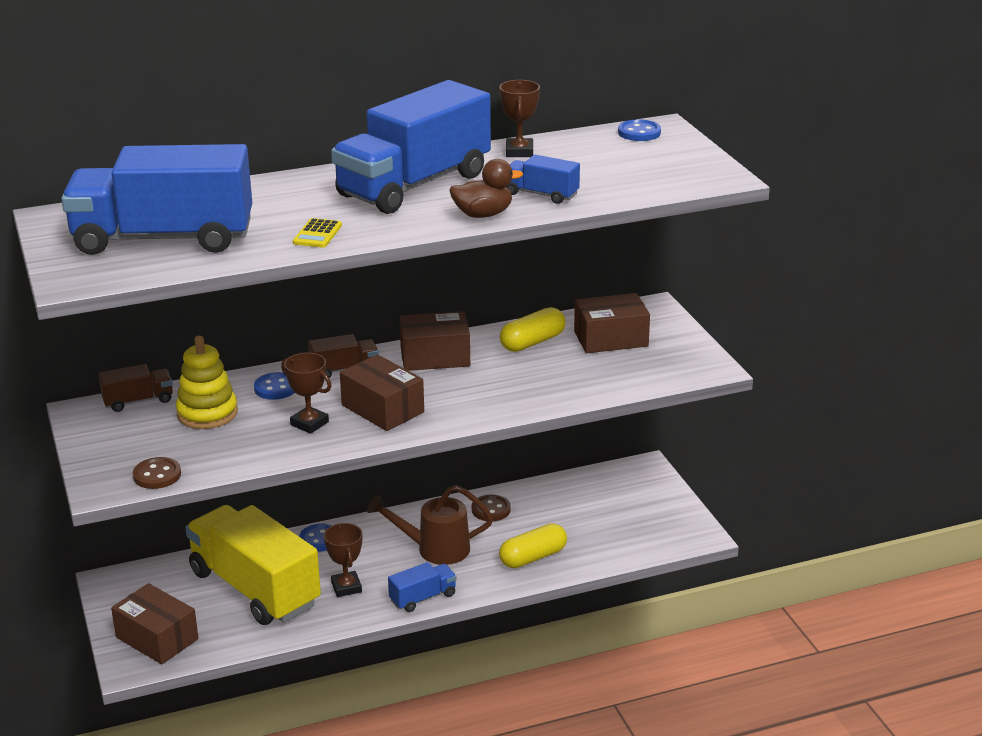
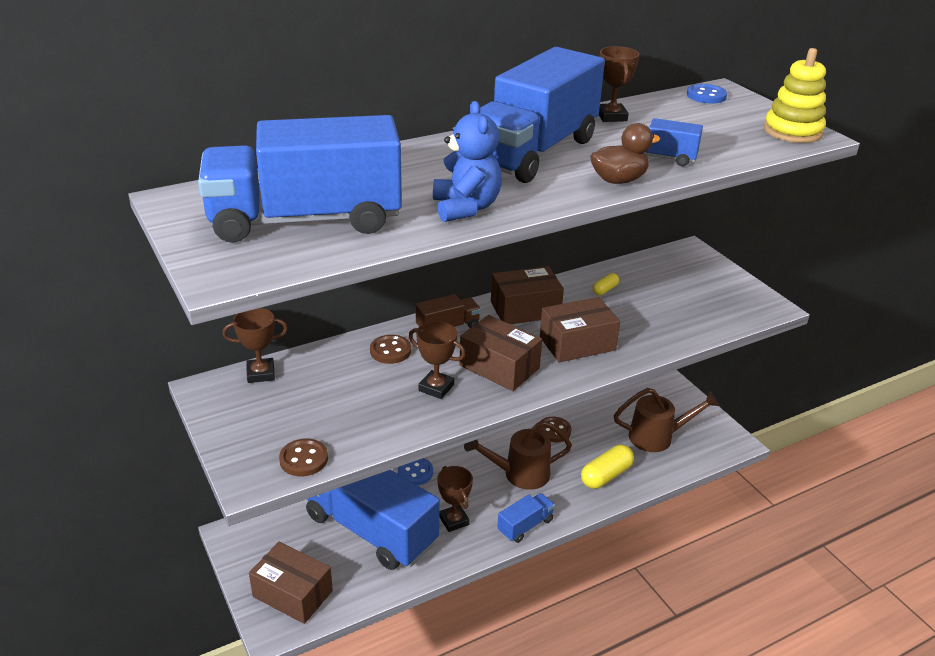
camera: 10 degrees left, 5 degrees up
(138, 401) = (261, 374): brown truck -> brown trophy
(207, 413) = (333, 383): yellow stacking toy -> yellow stacking toy (793, 131)
(255, 588) = (371, 529): yellow truck -> blue truck
(276, 388) = (390, 351): blue button -> brown button
(317, 234) = (466, 208): yellow calculator -> blue teddy bear
(532, 342) = (605, 290): yellow capsule -> yellow capsule, size x0.52
(609, 524) = (657, 437): none -> brown watering can
(611, 339) = (670, 282): brown box -> brown box (577, 343)

